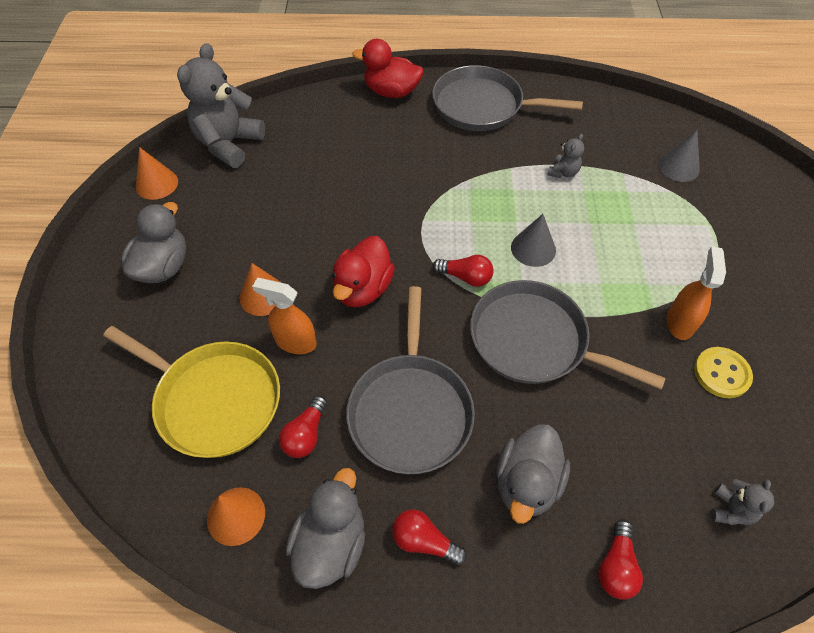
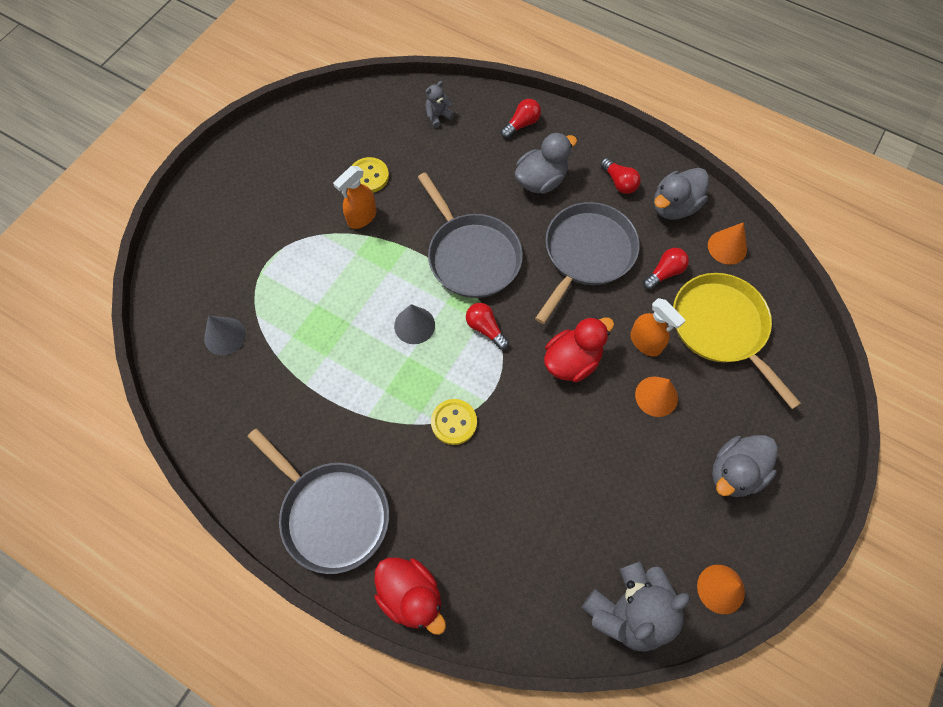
camera: 150 degrees left, 10 degrees up
(438, 194) = (454, 422): none -> yellow button
(563, 172) = (326, 385): grey teddy bear -> none

